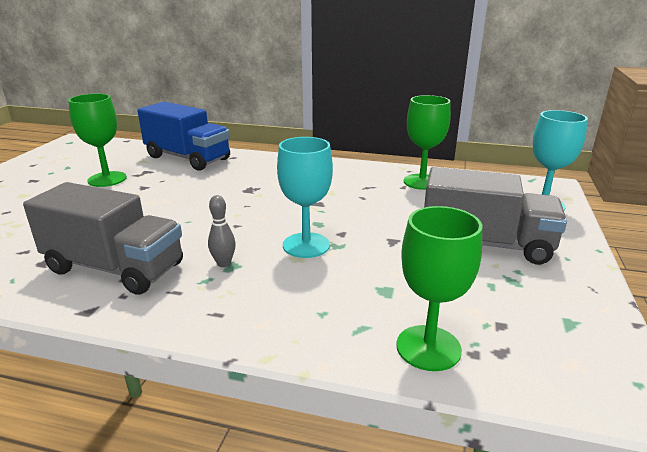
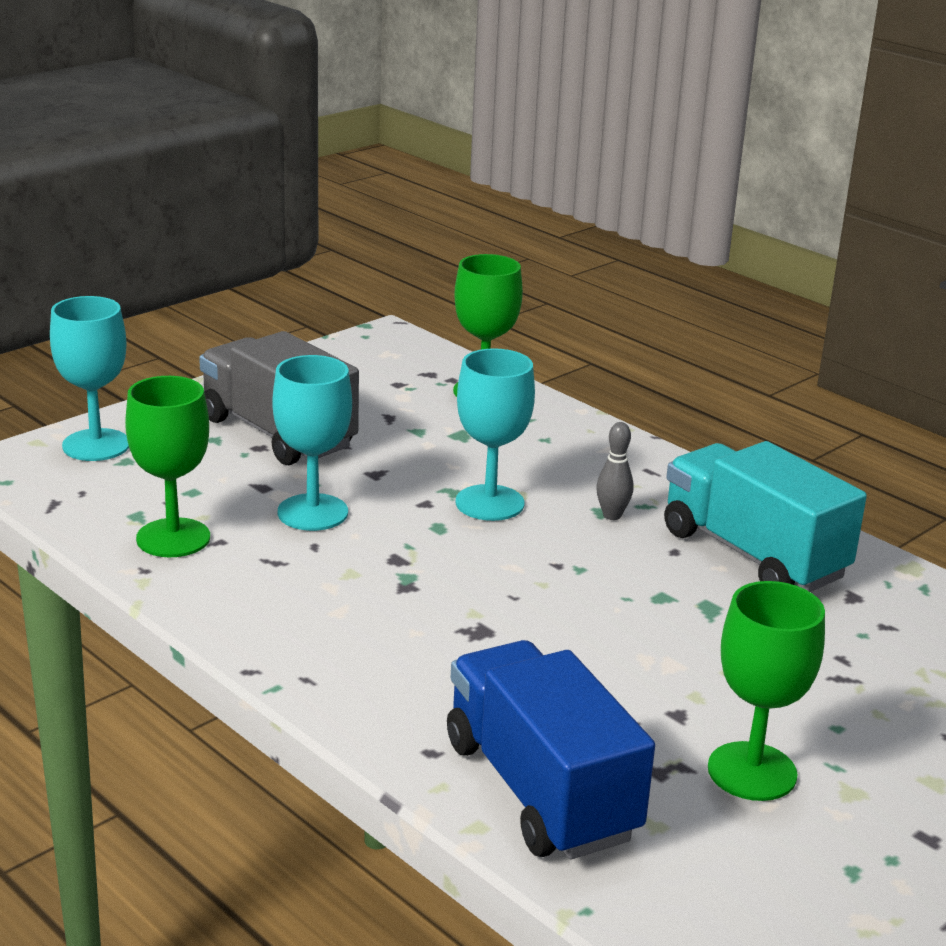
camera: 150 degrees left, 0 degrees up
(115, 268) = (753, 554): grey truck -> turquoise truck
(387, 209) = (312, 512): none -> turquoise goblet

